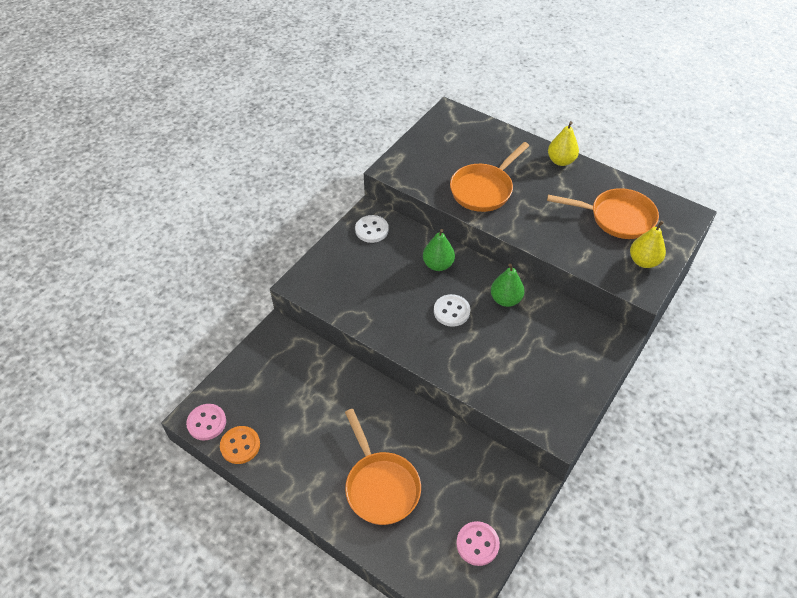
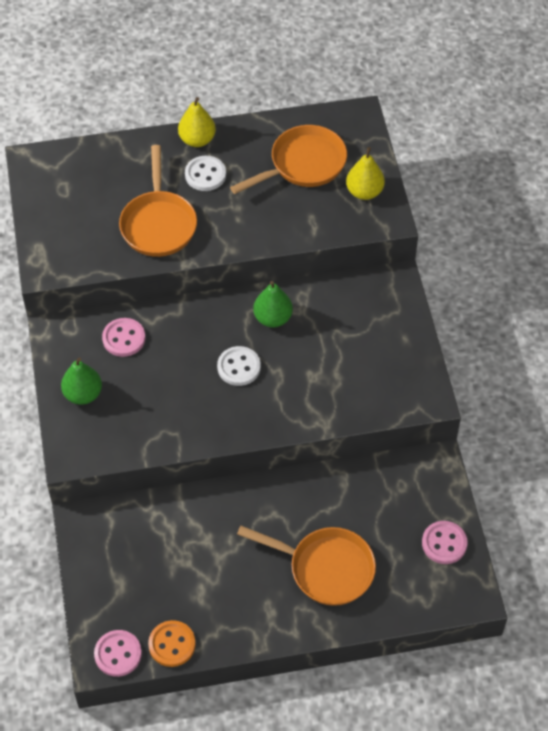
camera: 45 degrees left, 5 degrees up
(371, 230) = (78, 347): white button -> white button (205, 175)
(402, 244) = (124, 338): none -> pink button
(438, 265) = (179, 332): green pear -> green pear (83, 394)

